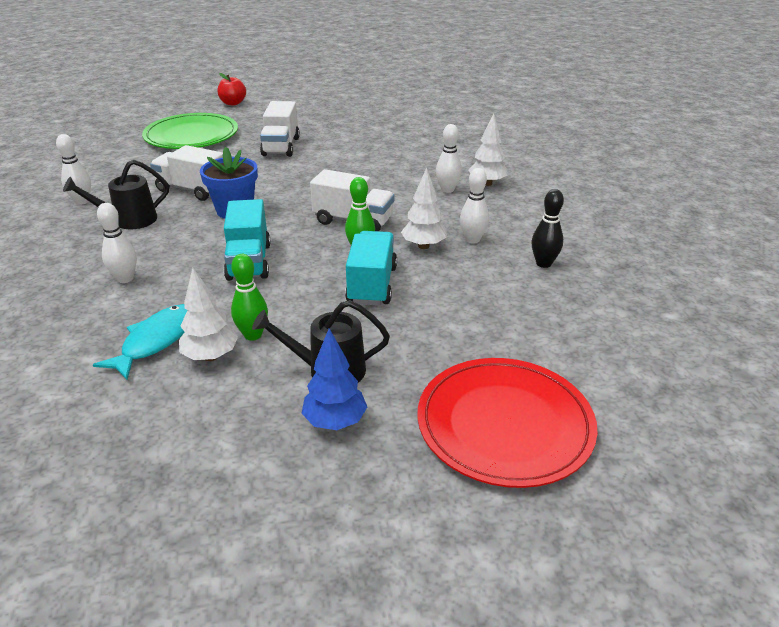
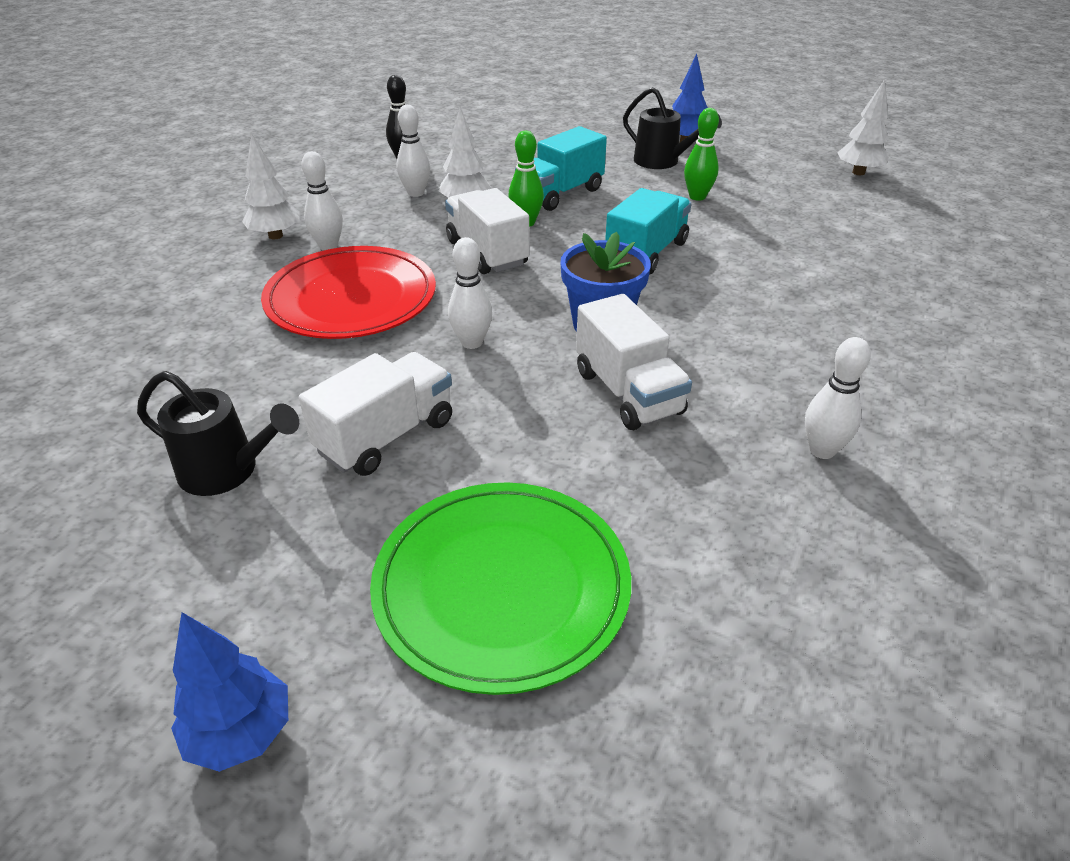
camera: 140 degrees left, 5 degrees up
(125, 279) = (790, 285): white bowling pin -> white bowling pin (472, 342)
(128, 220) = (757, 370): black watering can -> black watering can (228, 471)
(156, 341) = (781, 220): turquoise fish -> none
(211, 356) = (741, 195): white tree -> white tree (858, 172)
(233, 103) = (241, 734): red apple -> blue tree
(504, 424) = (591, 114): red plate -> red plate (351, 298)

